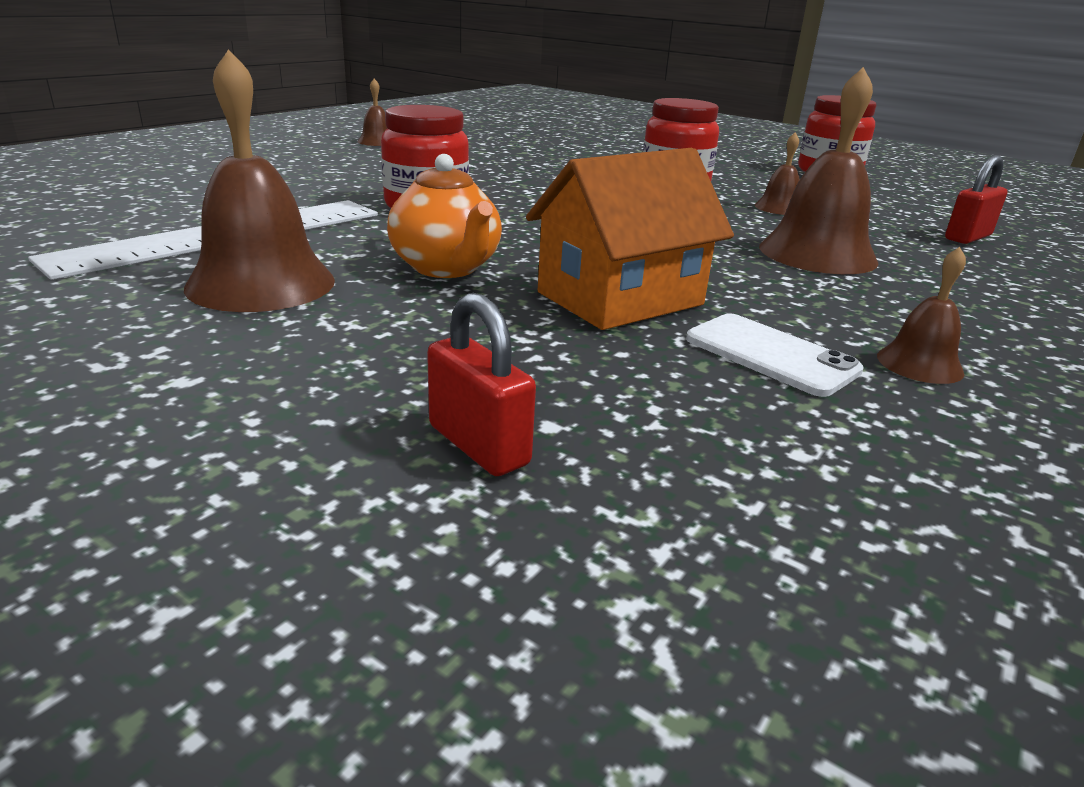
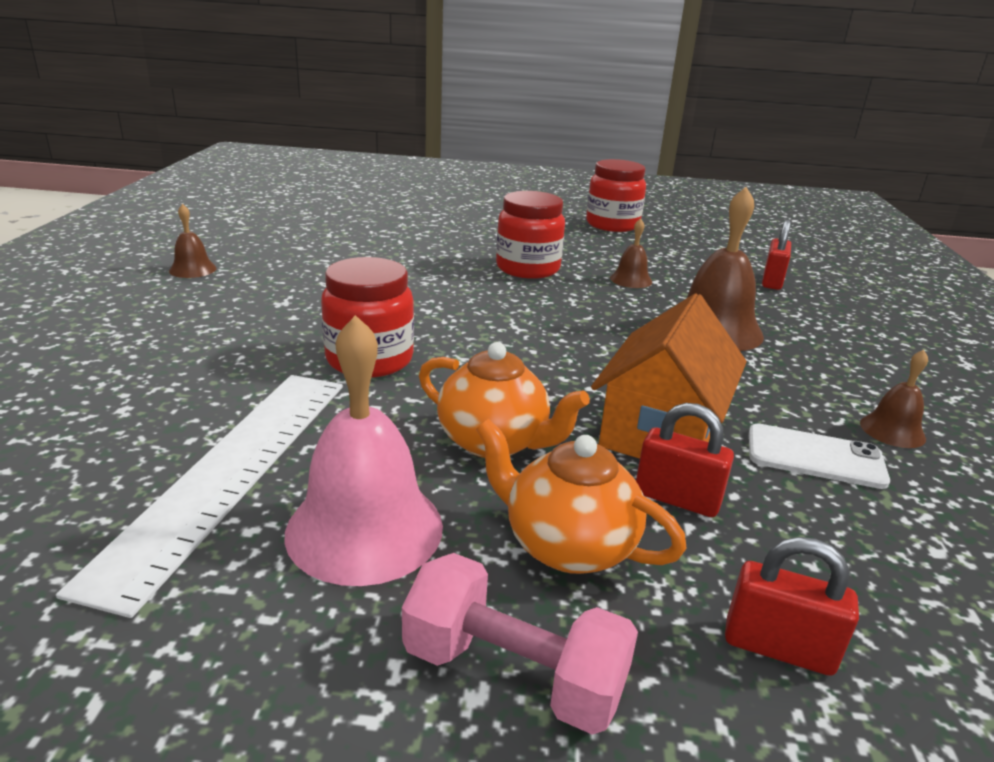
camera: 30 degrees left, 0 degrees up
(229, 379) = (513, 673): none -> pink dumbbell
(261, 283) = (364, 528): brown bell -> pink bell
(399, 334) = (567, 545): none -> orange teapot
(555, 338) = (677, 499): none -> red padlock

